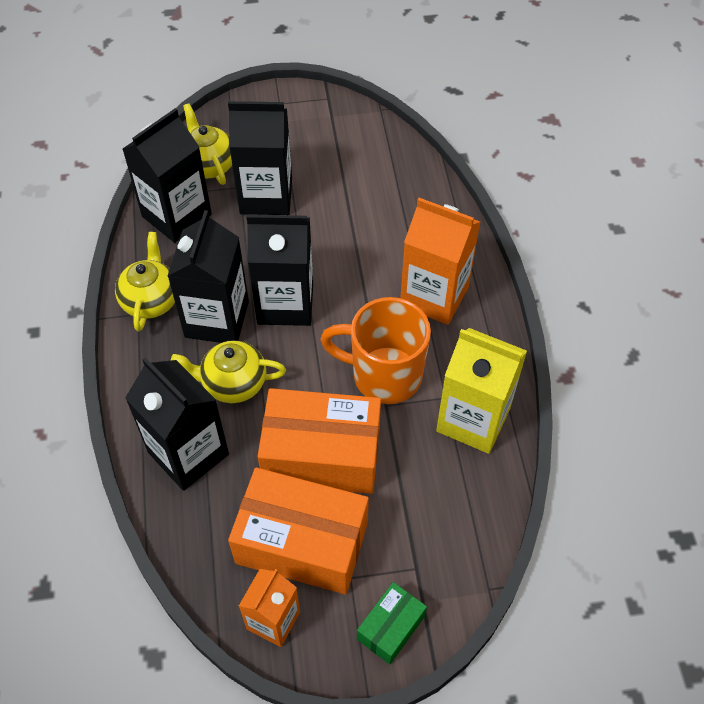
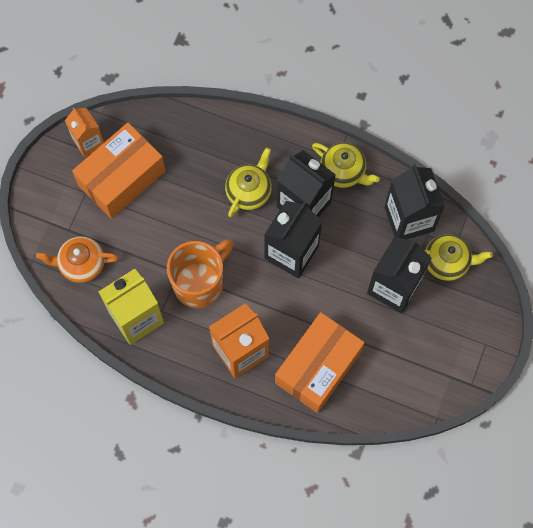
camera: 120 degrees right, 15 degrees up
(188, 453) = (215, 144): black carton -> none
(321, 455) = (168, 217): orange box -> orange box (318, 367)
(391, 628) = (46, 198): green box -> none
(451, 523) = (81, 264): none -> orange teapot

